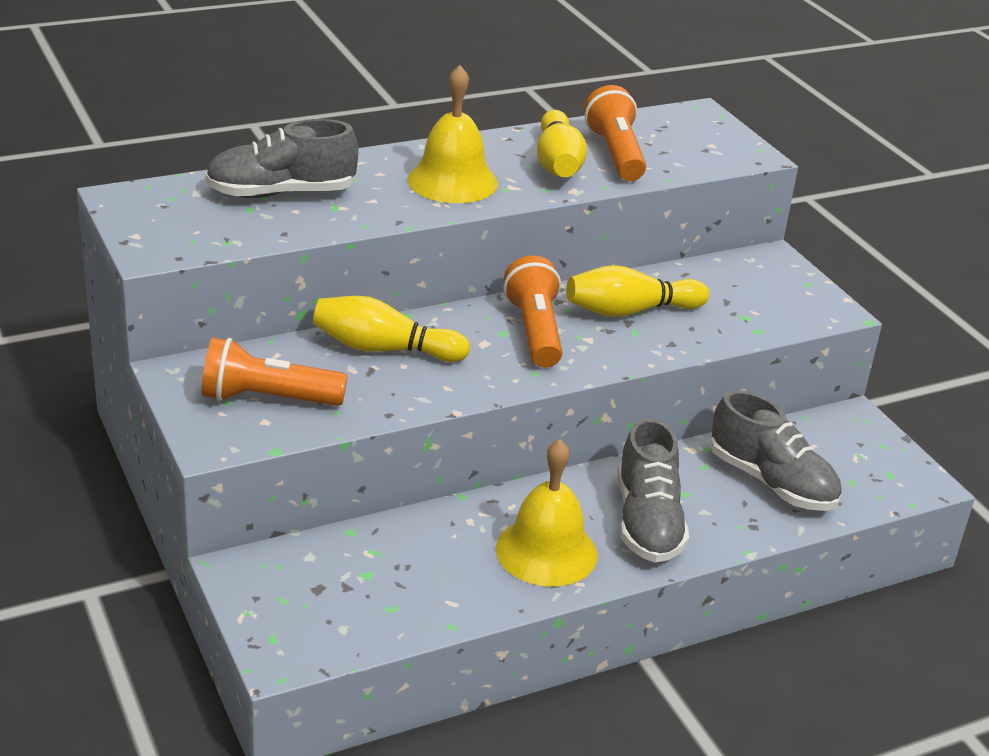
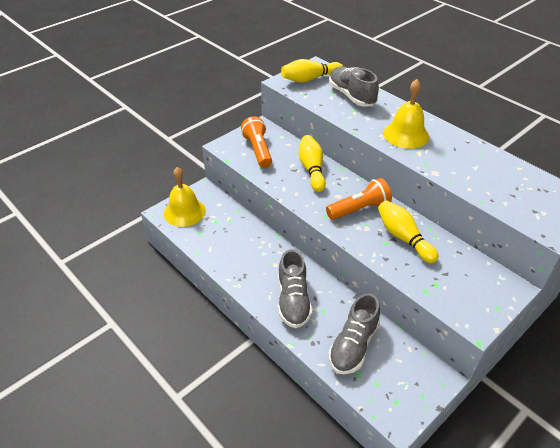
camera: 75 degrees right, 10 degrees up
(546, 551) = (254, 270): yellow bell -> yellow bell (184, 212)
(558, 163) = (458, 161): yellow bowling pin -> yellow bowling pin (310, 79)
(615, 154) = (490, 178): orange flashlight -> none
(647, 522) = (293, 300): grey shoe -> grey shoe turned 75 degrees counterclockwise

